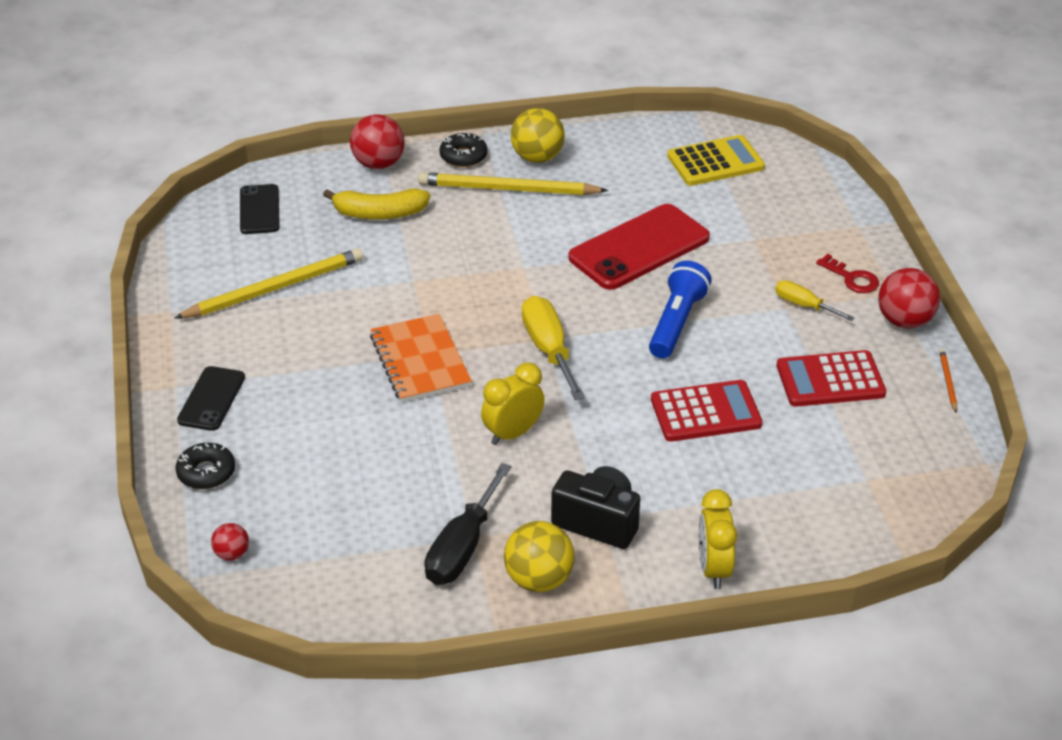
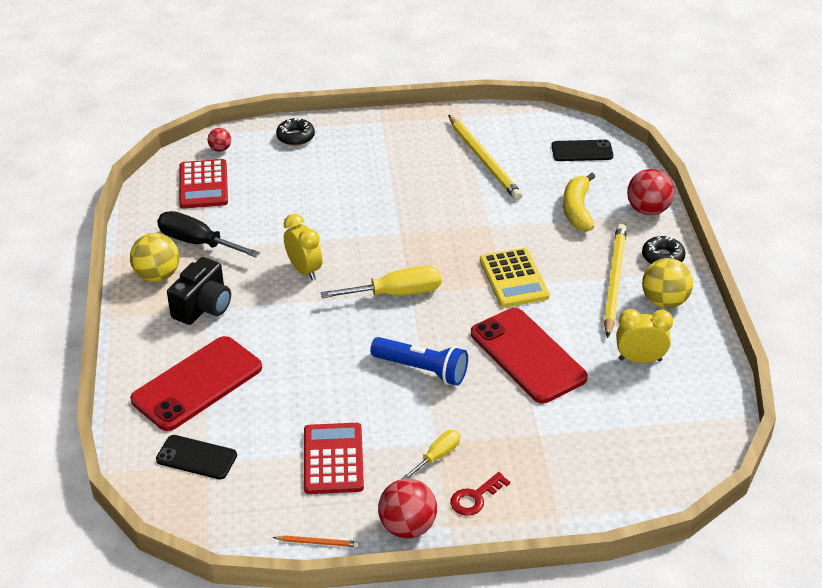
camera: 95 degrees right, 0 degrees up
(211, 399) = (366, 136): black phone -> black phone (196, 458)
(420, 361) = (392, 228): orange notebook -> none
(705, 412) = (307, 375): red calculator -> red calculator (203, 185)
(713, 569) = (140, 362): yellow clock -> yellow clock (640, 360)
(715, 162) = (665, 421): yellow calculator -> yellow calculator (514, 278)
(741, 507) = (197, 384): none -> red phone

